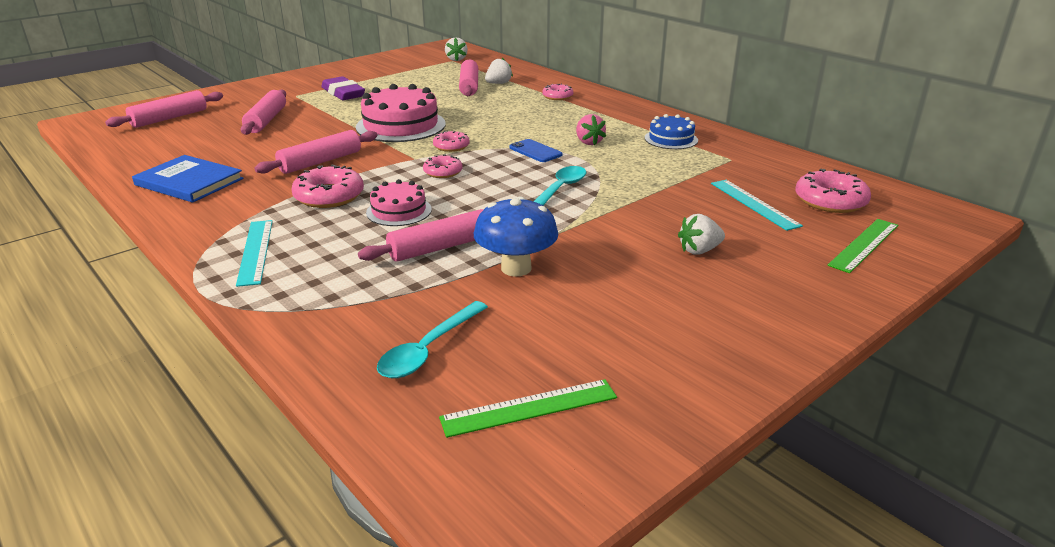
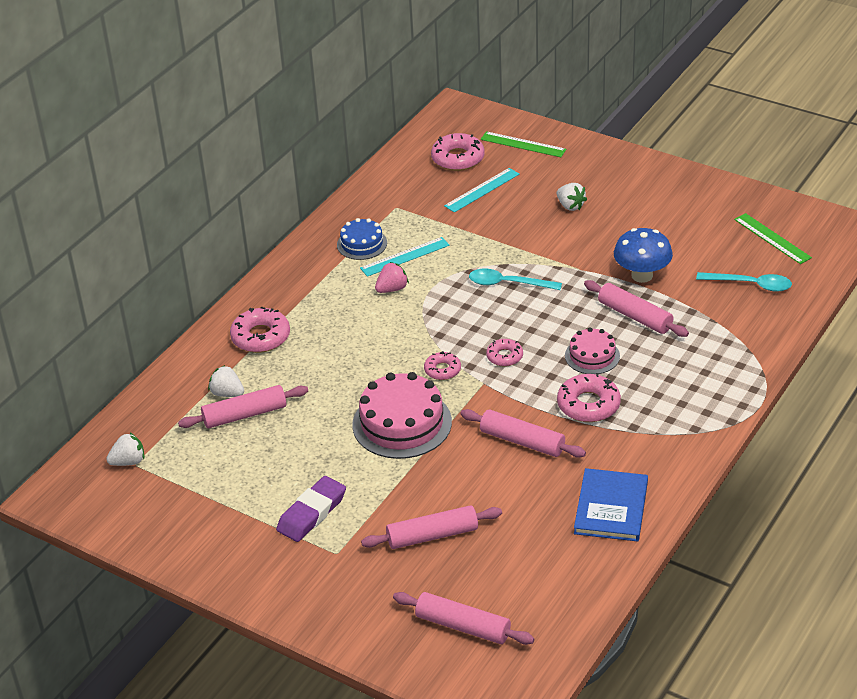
camera: 105 degrees left, 10 degrees up
(255, 251) = (697, 403): turquoise ruler -> turquoise ruler (405, 257)
(535, 151) = (430, 315): blue phone -> none
(557, 96) = (261, 337): pink donut -> pink donut, size x1.66

